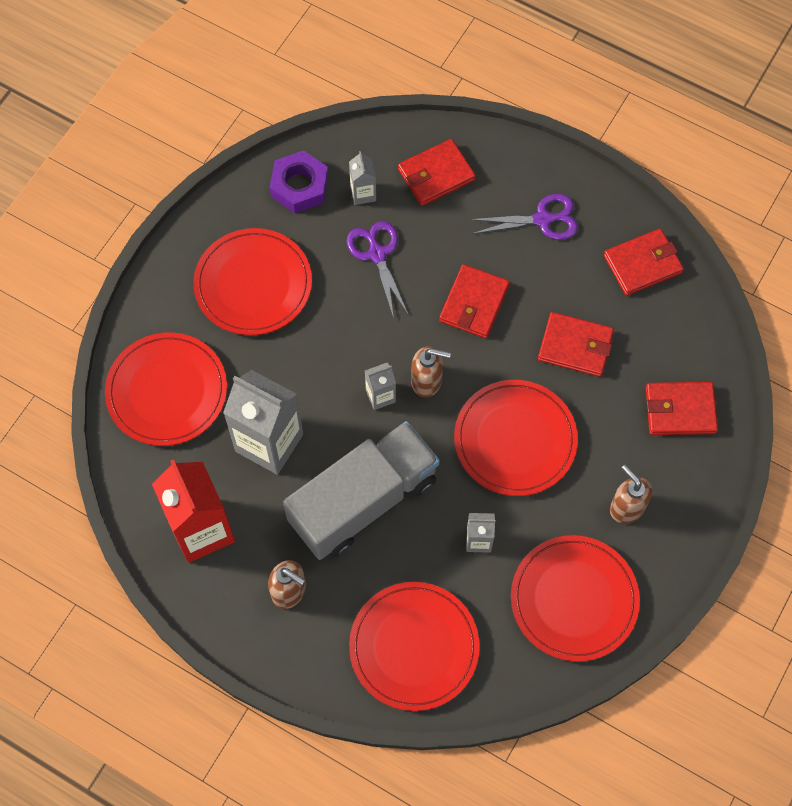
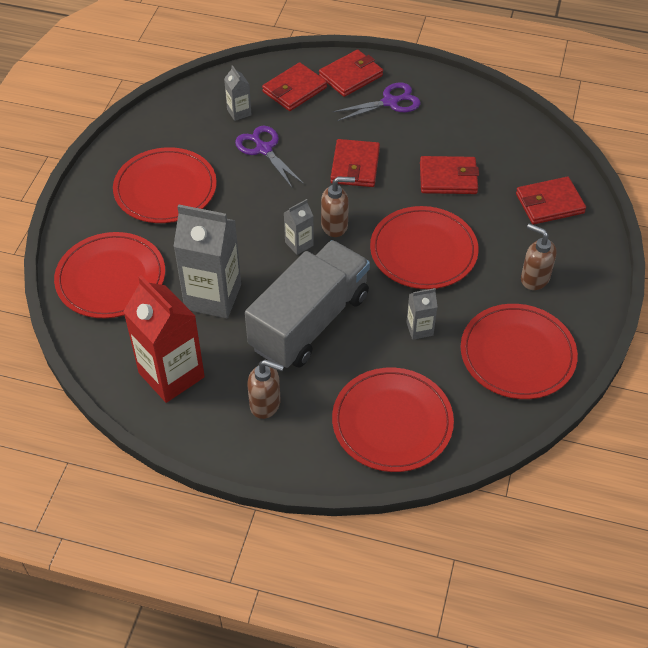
camera: 15 degrees left, 15 degrees down
(299, 186) = (185, 117): purple nut -> none
(642, 264) = (480, 115): red wallet -> red wallet (351, 76)

